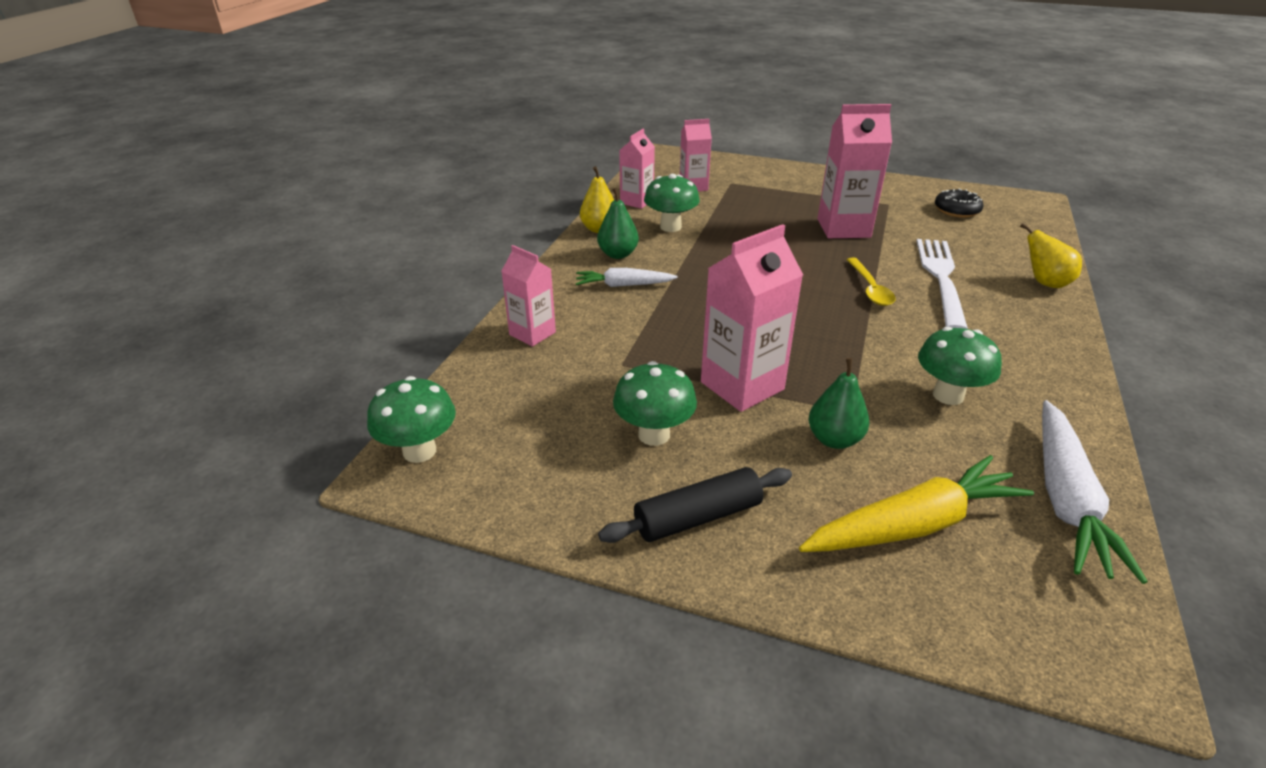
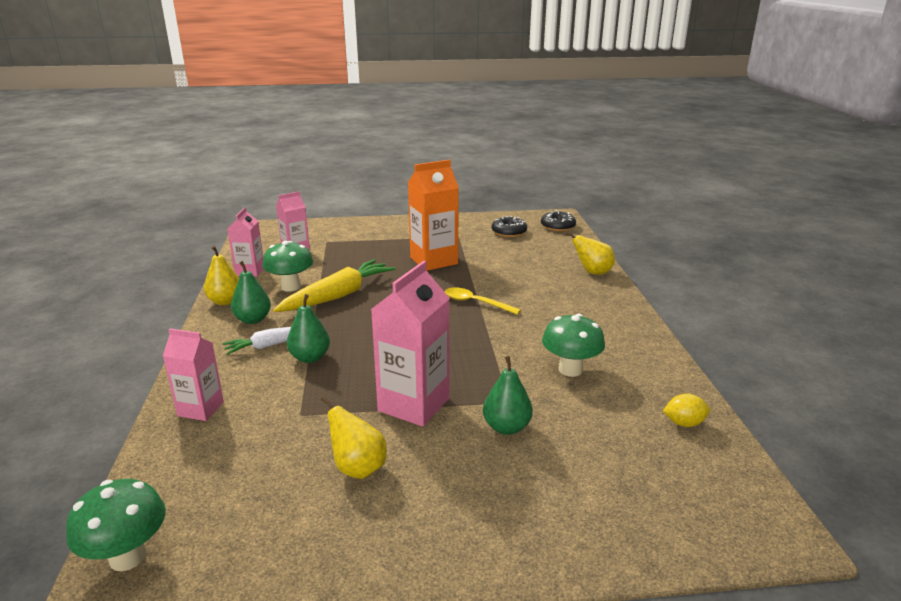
camera: 25 degrees left, 10 degrees down
(654, 434) = (358, 468): green mushroom -> yellow pear
(657, 308) = (310, 357): none -> green pear
(697, 517) = (429, 528): black rolling pin -> none
(843, 228) = (434, 261): pink carton -> orange carton
(870, 288) = (476, 303): yellow spoon -> yellow spoon turned 150 degrees clockwise
(913, 524) = (596, 476): yellow carrot -> yellow carrot (338, 296)
(941, 278) = (522, 284): white fork -> none
(1028, 214) = (557, 226): none -> black donut
(1066, 500) = (684, 423): white carrot -> yellow lemon

